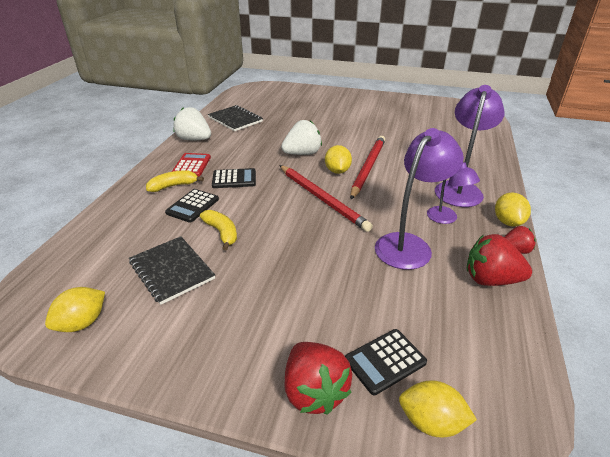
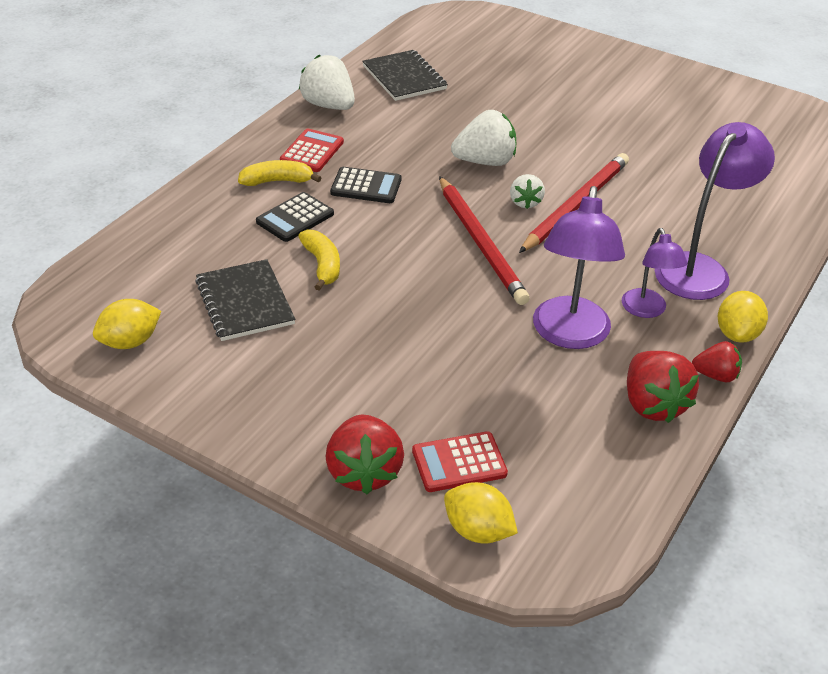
camera: 15 degrees right, 5 degrees up
(337, 171) = (525, 202): yellow lemon -> white strawberry
(385, 361) = (459, 462): black calculator -> red calculator
(409, 244) = (569, 335): purple lamp -> purple lamp turned 135 degrees clockwise
(490, 279) = (653, 404): red strawberry -> red strawberry turned 135 degrees counterclockwise

